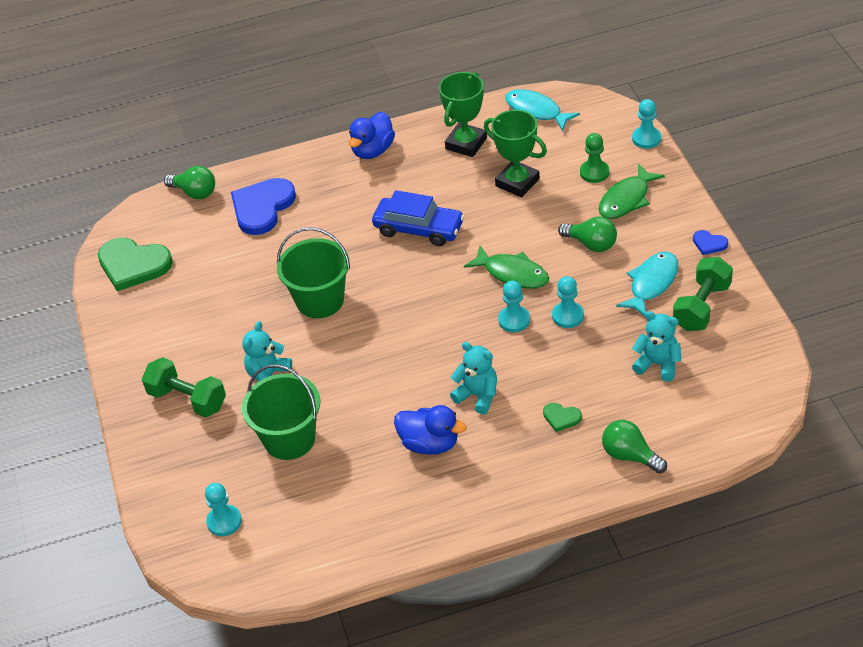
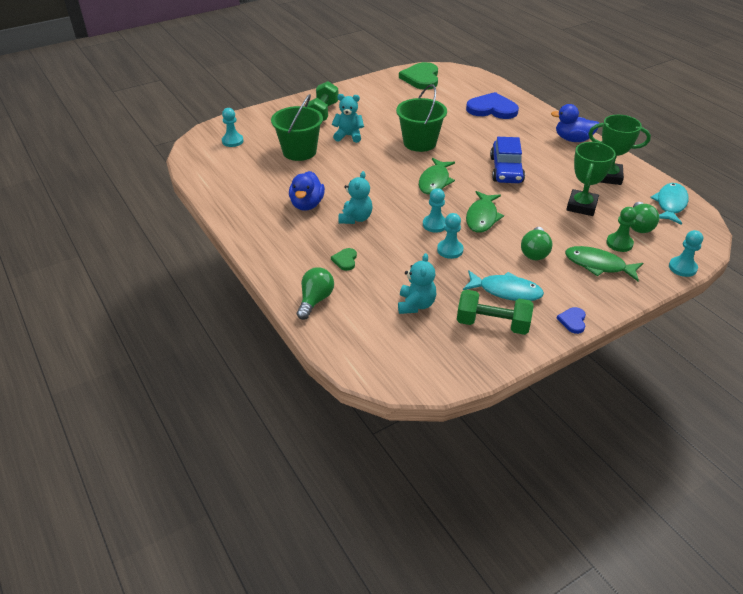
camera: 70 degrees right, 5 degrees down
(195, 192) = (492, 85): green light bulb -> green light bulb (639, 226)
(421, 302) = (435, 181): none -> green fish

